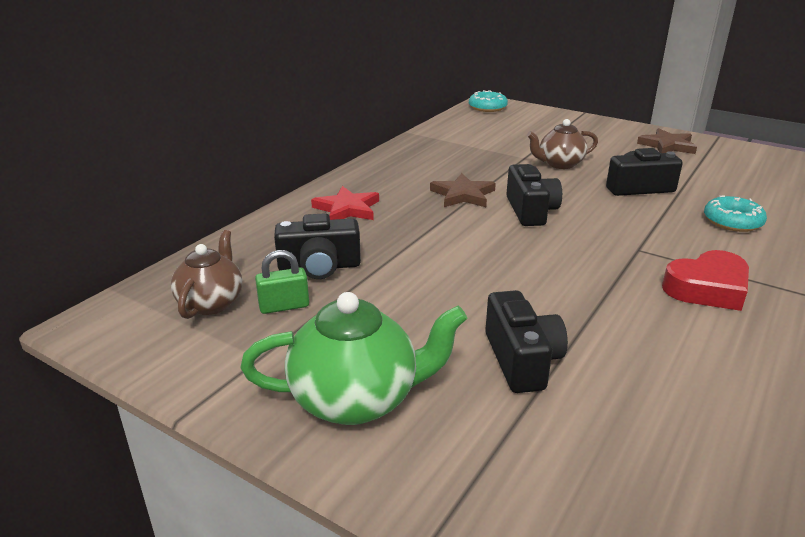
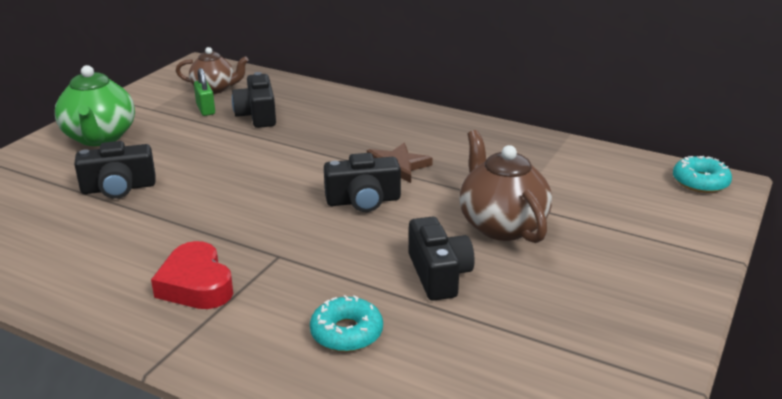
camera: 85 degrees right, 0 degrees up
(347, 209) = (357, 117): red star -> none
(559, 164) = (501, 225): brown teapot -> brown teapot, size x1.53
(667, 146) = (615, 323): brown star -> none

